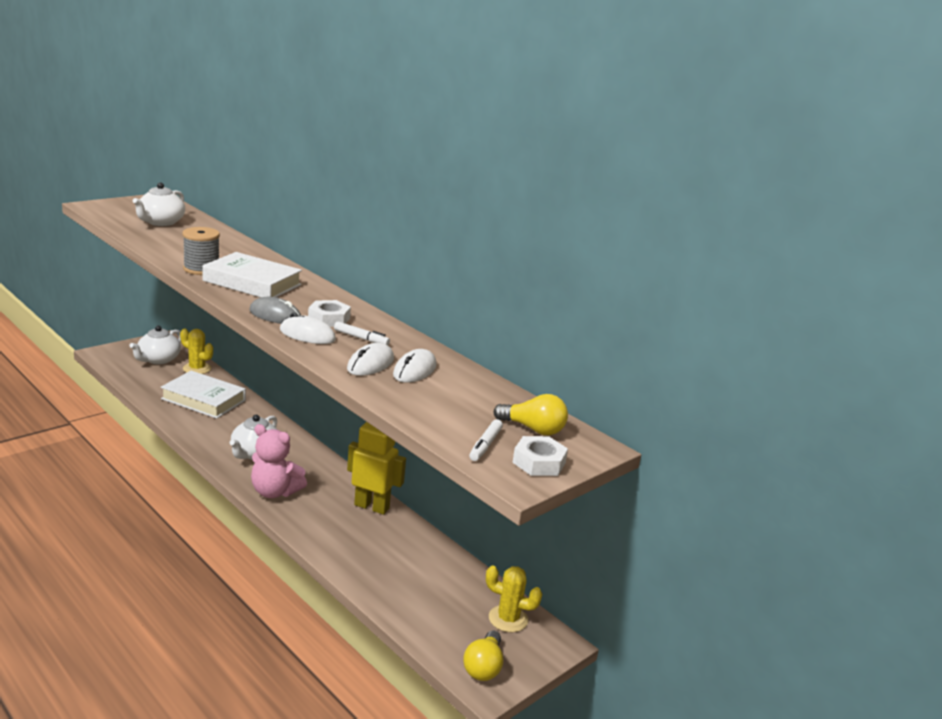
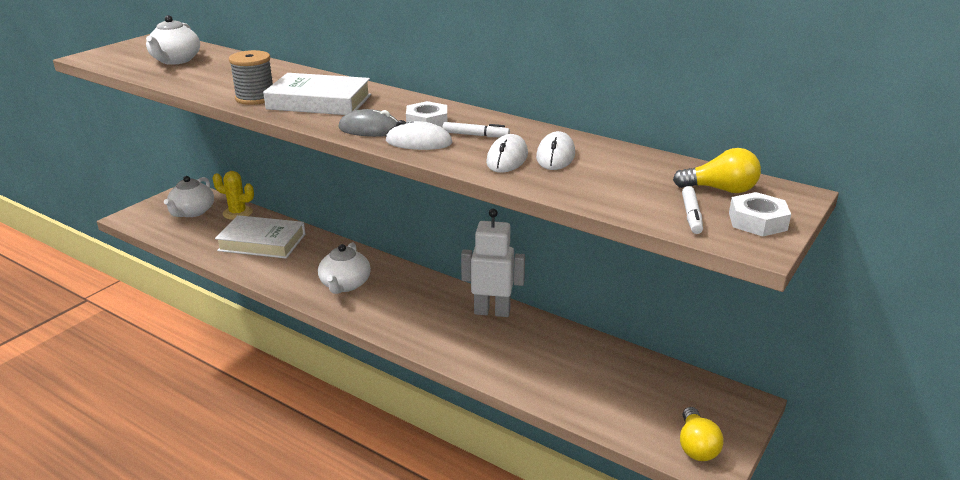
camera: 10 degrees left, 5 degrees up
(275, 492) = (388, 319): pink teddy bear -> none
(372, 506) = (492, 311): yellow robot -> white robot
(508, 619) = (688, 391): yellow cactus -> none

